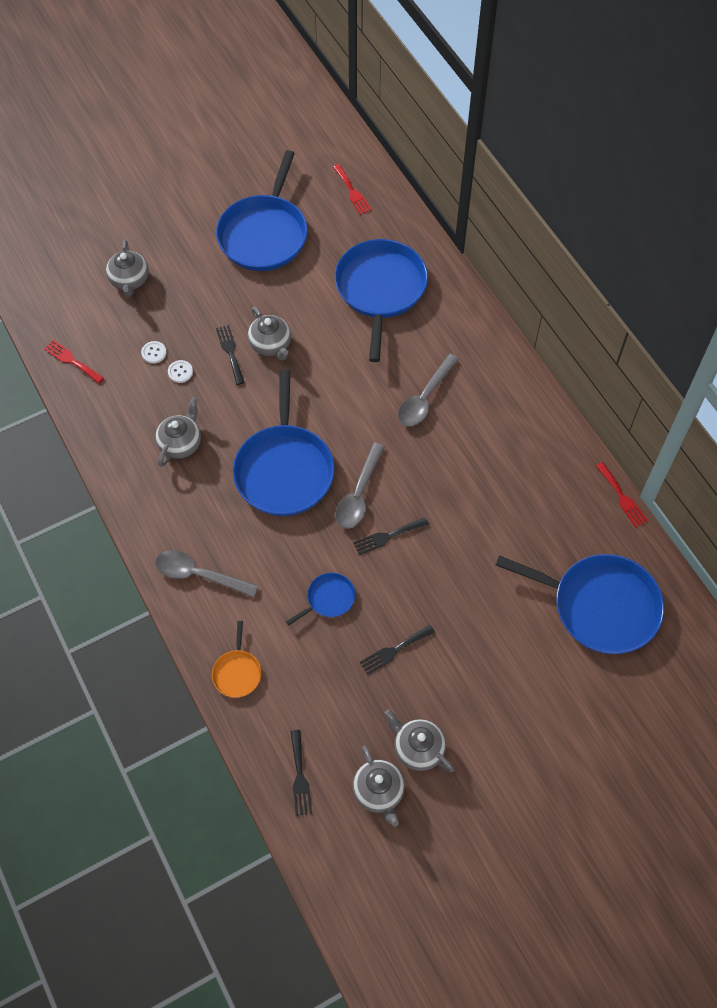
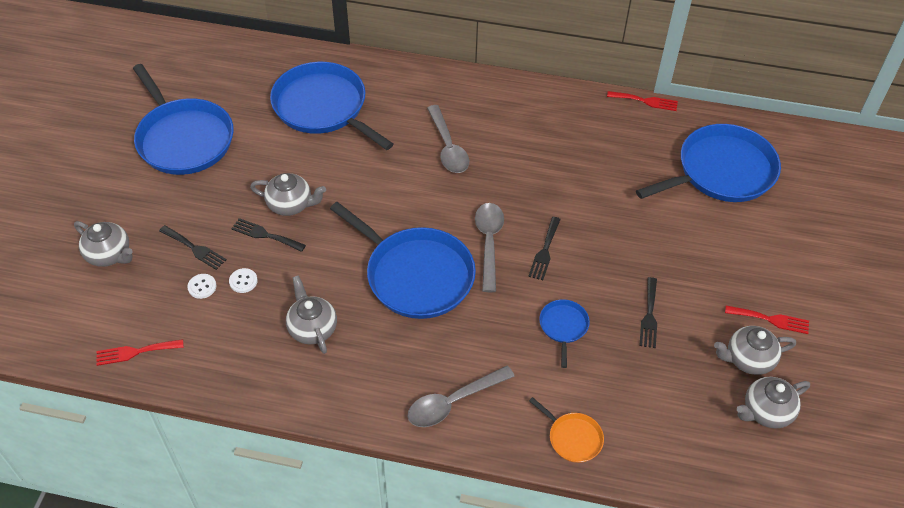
camera: 50 degrees left, 10 degrees down
(300, 776) = (709, 458): black fork -> black fork (194, 248)
(352, 191) = (216, 63): red fork -> red fork (771, 319)
(359, 494) = (489, 243): grey spoon -> grey spoon turned 150 degrees counterclockwise
(379, 792) = (766, 411): grey teapot -> grey teapot turned 135 degrees clockwise

